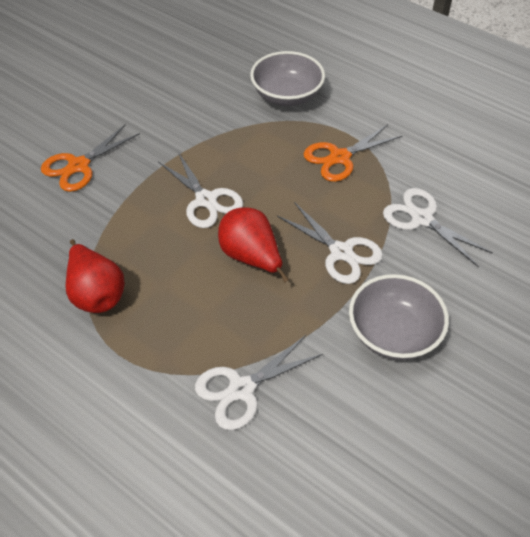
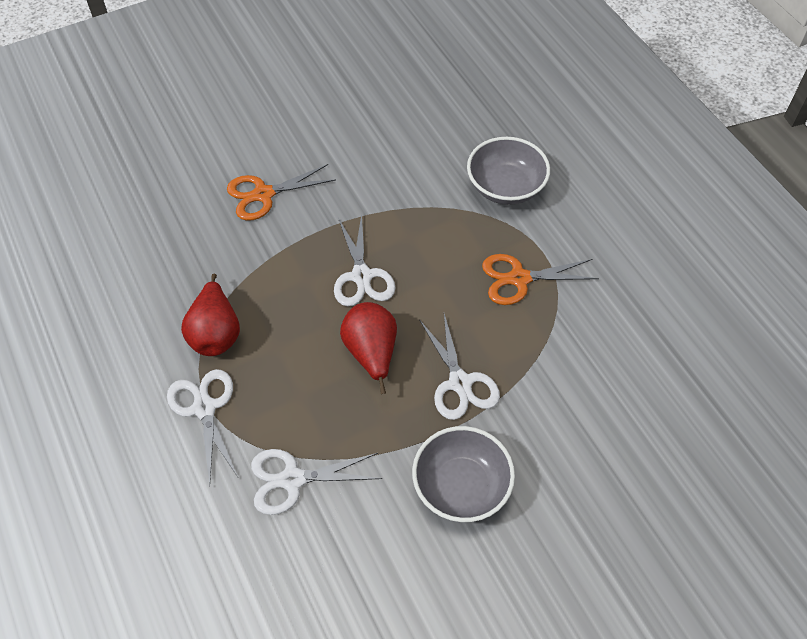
camera: 25 degrees right, 5 degrees up
(421, 219) = (563, 379): white scissors -> white scissors (204, 408)

